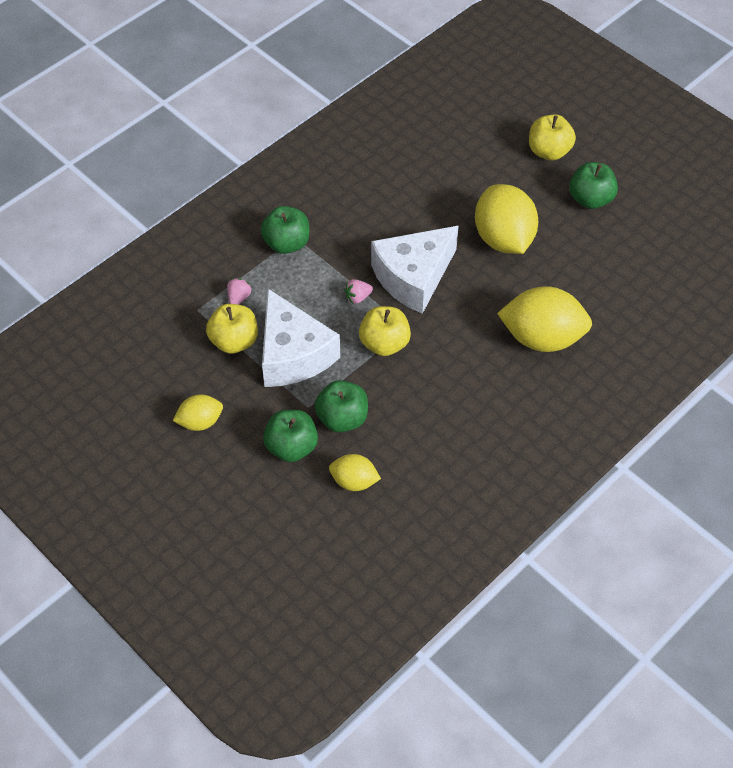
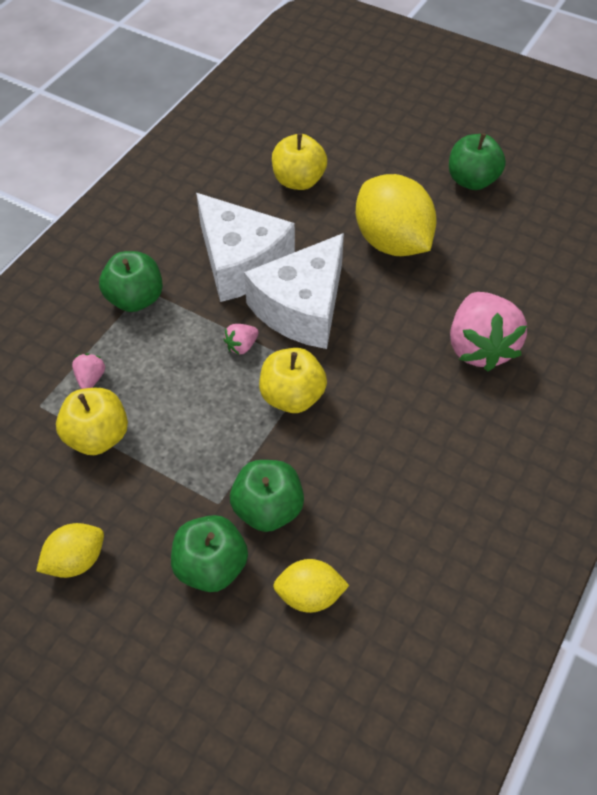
camera: 15 degrees left, 0 degrees up
(293, 354) = (179, 436): white cheese -> white cheese (241, 262)
(542, 338) = (479, 347): yellow lemon -> pink strawberry
(549, 151) = (407, 140): yellow apple -> yellow apple (298, 181)

